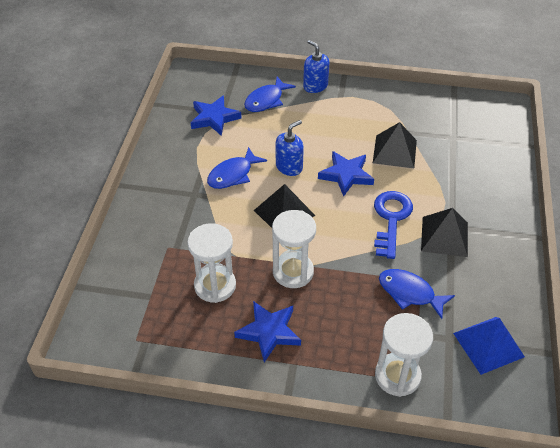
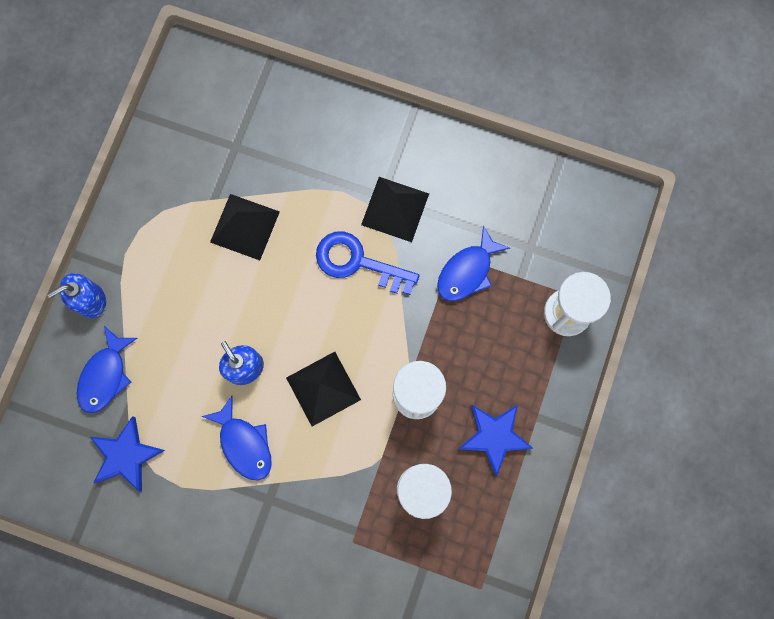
camera: 80 degrees left, 30 degrees up
(266, 100) = (105, 375): blue fish -> blue fish turned 60 degrees clockwise
(346, 175) = (275, 298): blue star -> none
(488, 345) = (544, 210): blue pyramid -> none

